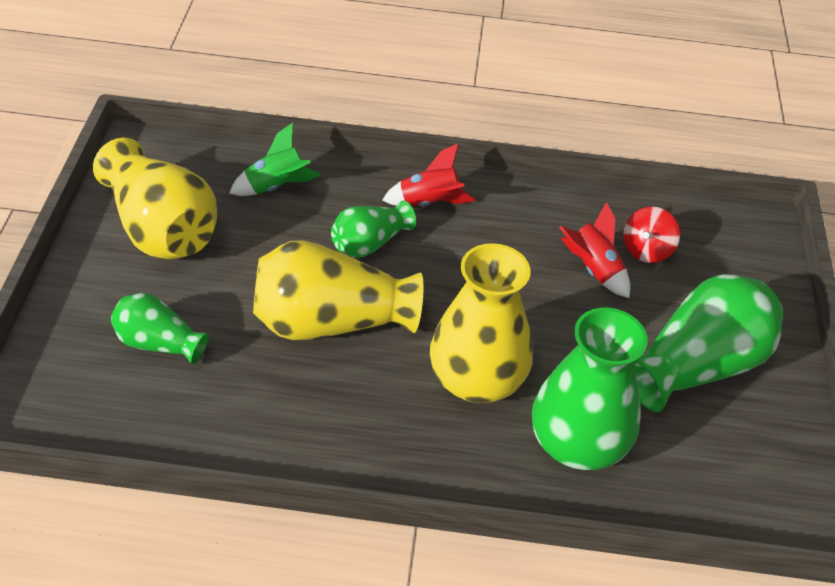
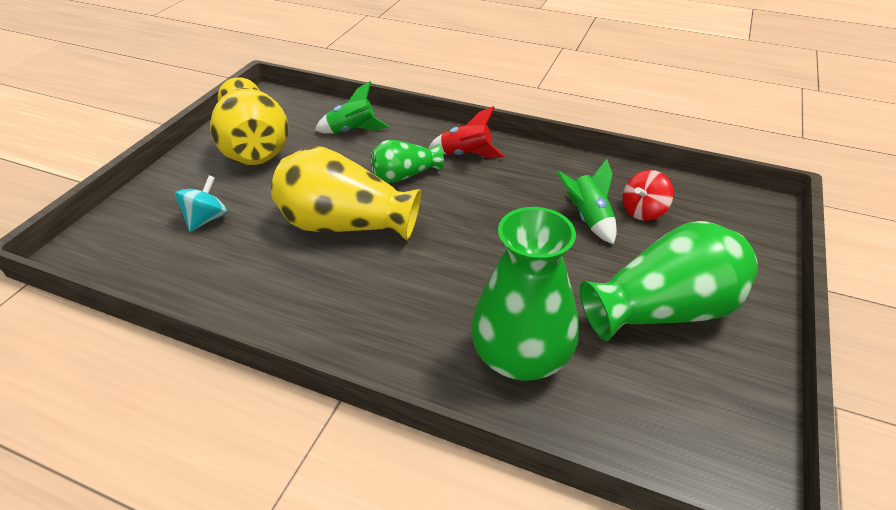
camera: 20 degrees right, 5 degrees down
(159, 343) = (206, 219): green vase -> turquoise spinning top
(476, 379) = (448, 286): yellow vase -> none
(593, 269) = (588, 219): red rocket -> green rocket

